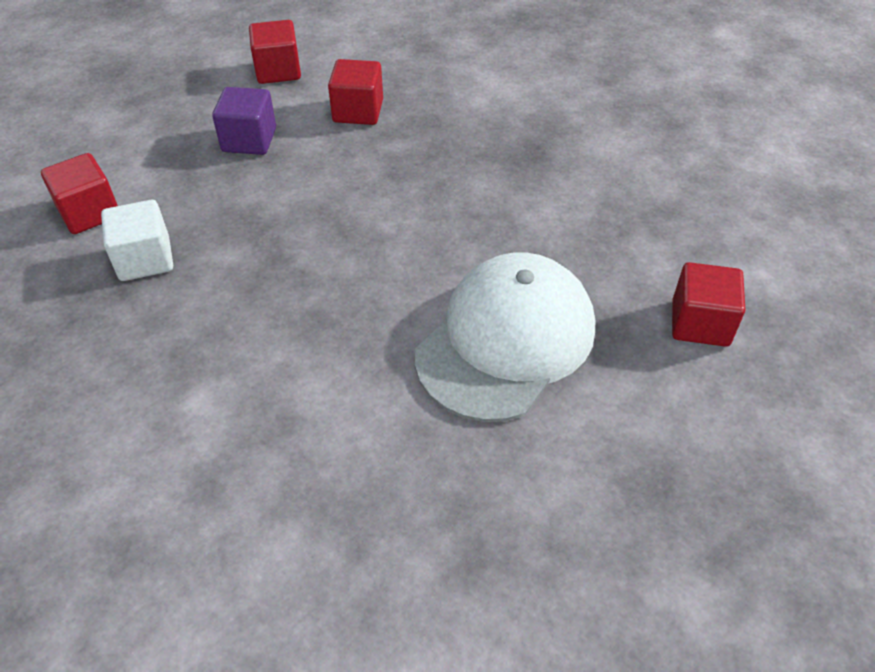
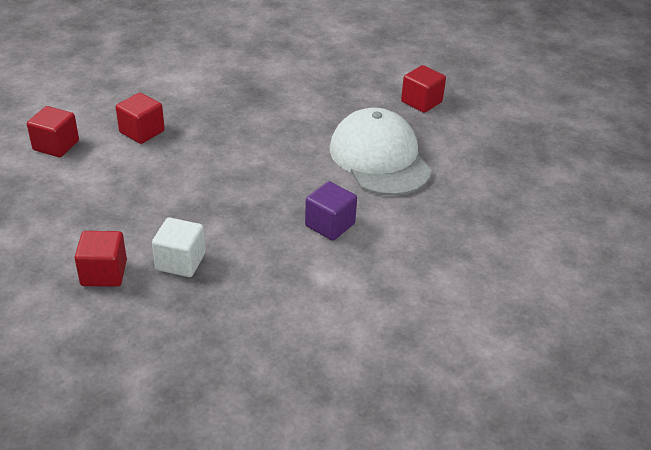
camera: 60 degrees left, 10 degrees down
(249, 140) = (114, 182): purple cube -> purple cube (330, 225)

